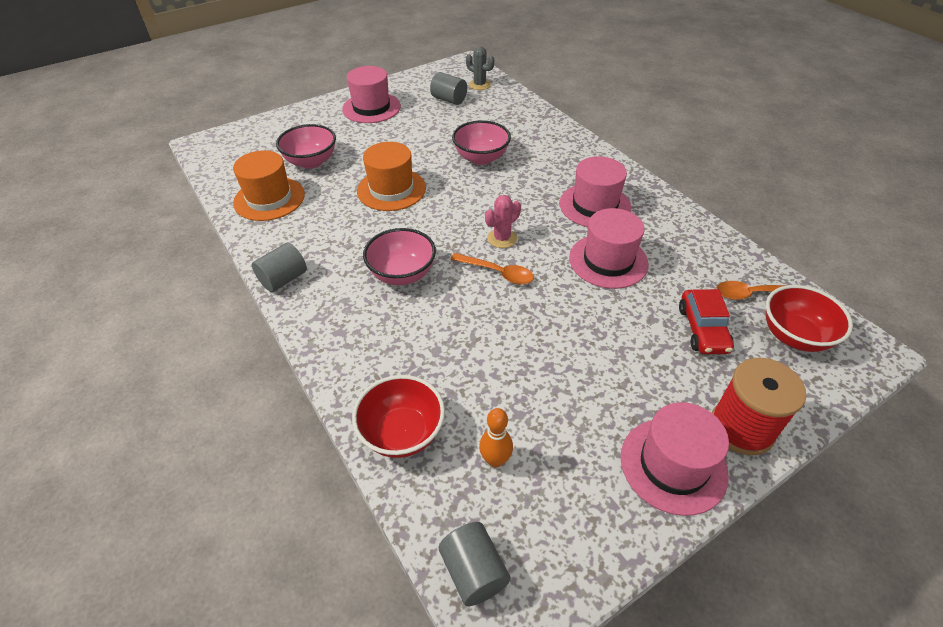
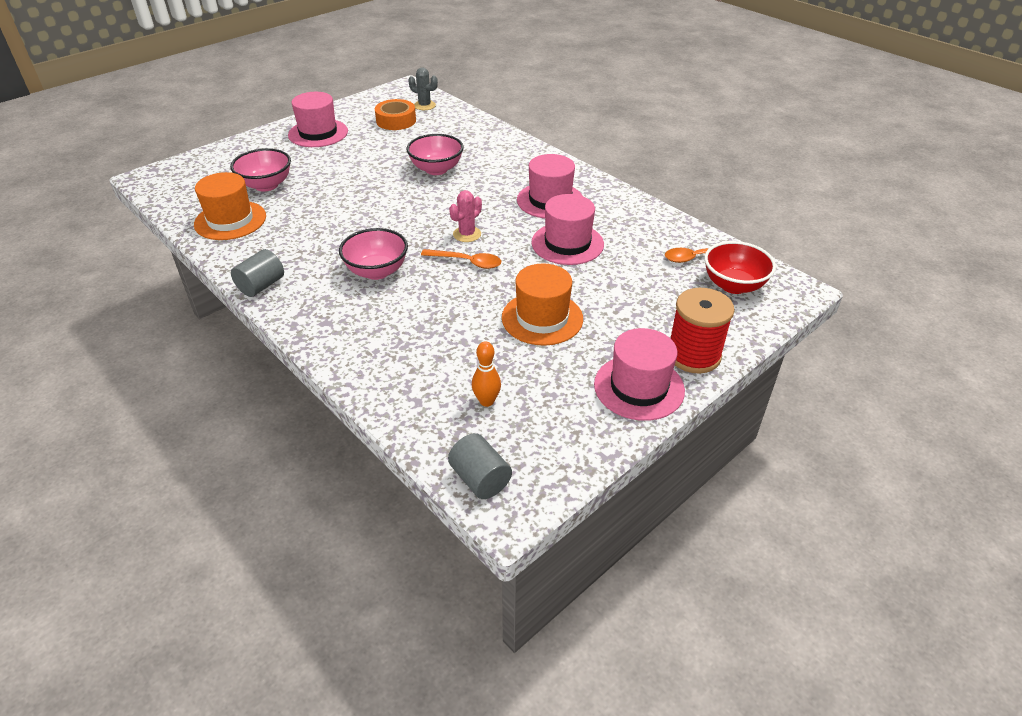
camera: 10 degrees left, 5 degrees down
(391, 189) = (352, 203): orange hat -> orange hat (542, 318)
(402, 433) = (400, 391): red bowl -> none
(449, 99) = (396, 121): grey cylinder -> orange tape
(703, 329) = (656, 288): red car -> none

